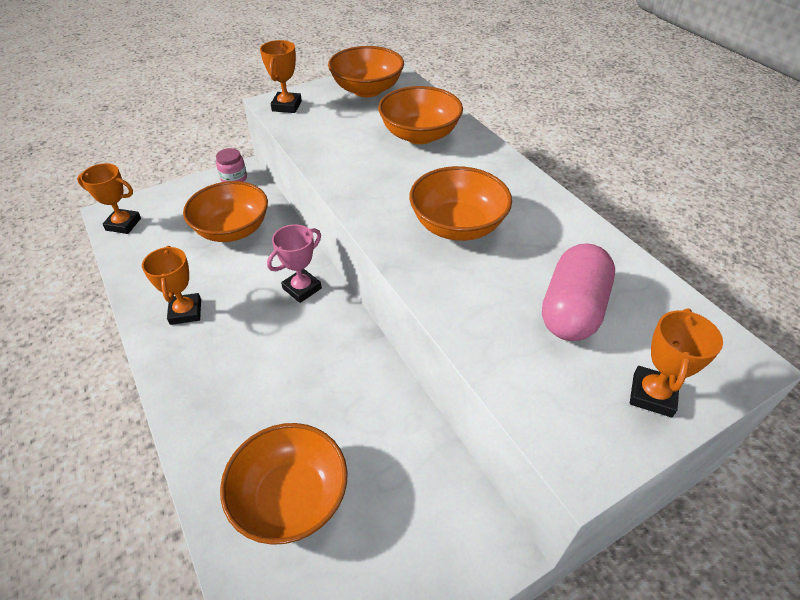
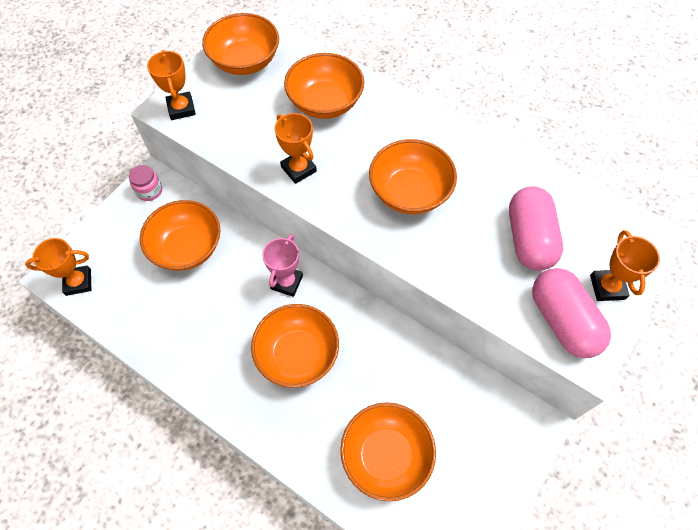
camera: 25 degrees left, 15 degrees up
(185, 312) = (203, 345): orange trophy -> orange trophy (298, 169)
(267, 355) = (297, 354): none -> orange bowl
(569, 408) = (562, 321): none -> pink capsule

